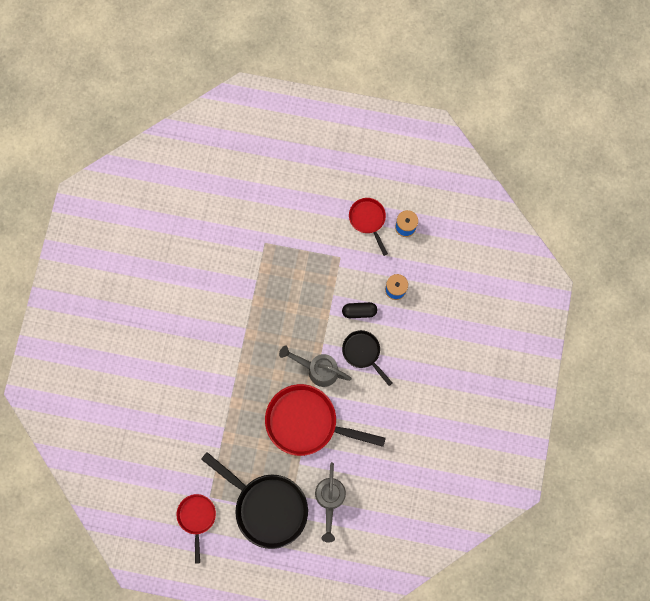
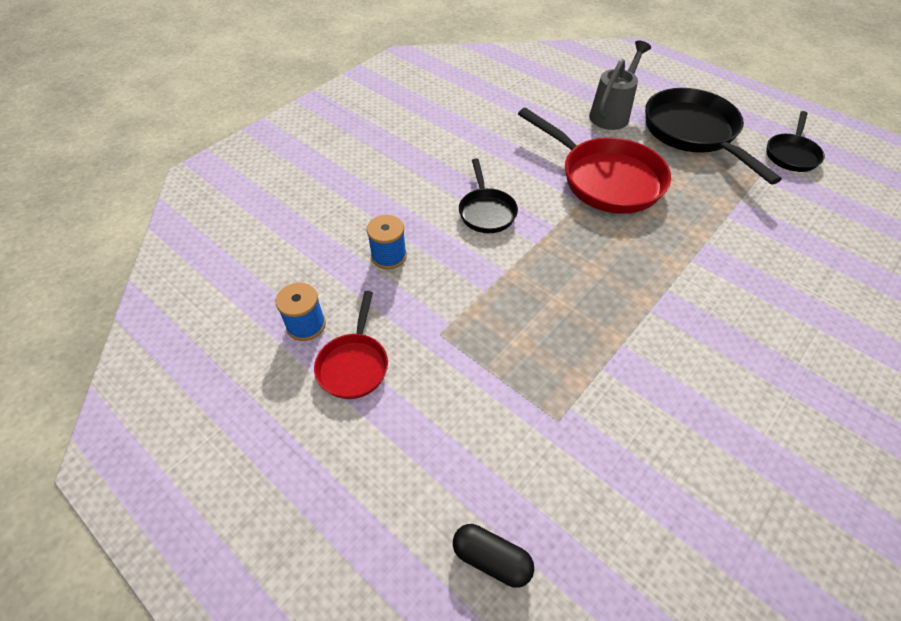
camera: 150 degrees left, 25 degrees down
(197, 517) = (791, 154): red pan -> black pan
(317, 369) = (561, 220): grey watering can -> none
(359, 311) = (459, 255): black capsule -> black capsule (491, 559)

